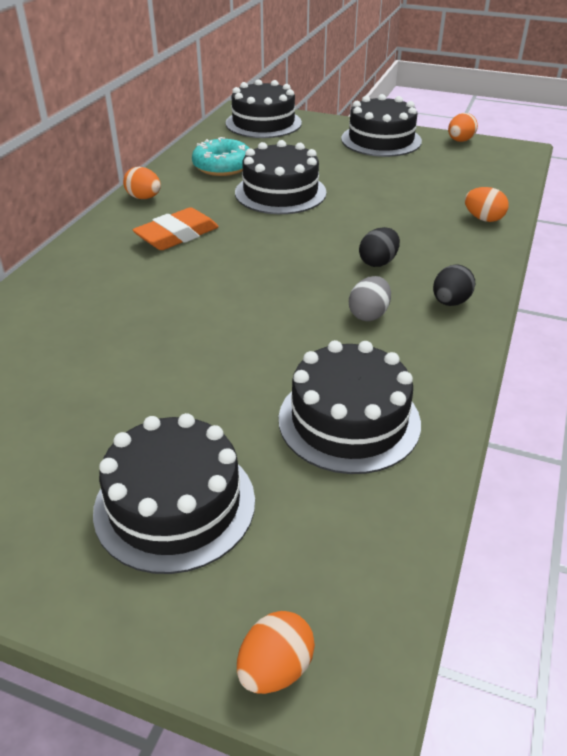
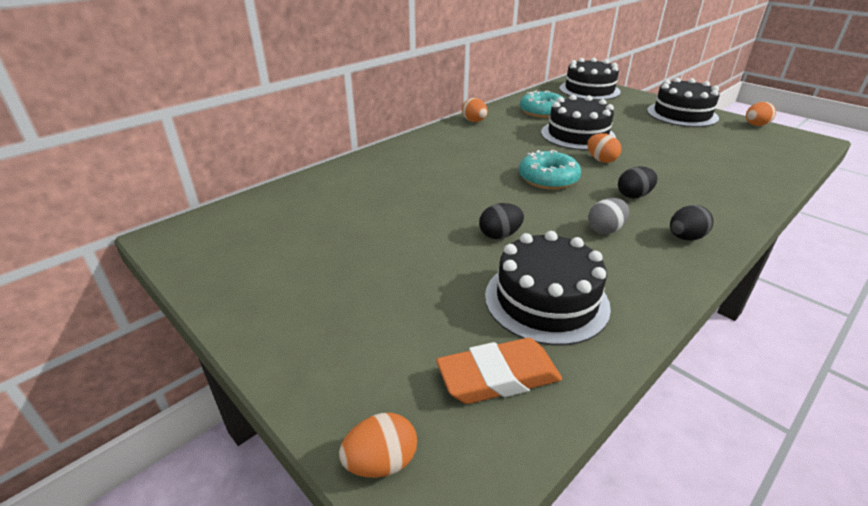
camera: 25 degrees right, 5 degrees down
(175, 504) = (378, 317): black cake -> none
(177, 235) = (484, 147): orange eraser -> orange eraser (498, 377)
(259, 354) = (500, 235): none -> black egg
(276, 262) = (548, 179): none -> turquoise donut
(483, 219) = (750, 184): orange egg -> orange egg (601, 160)

